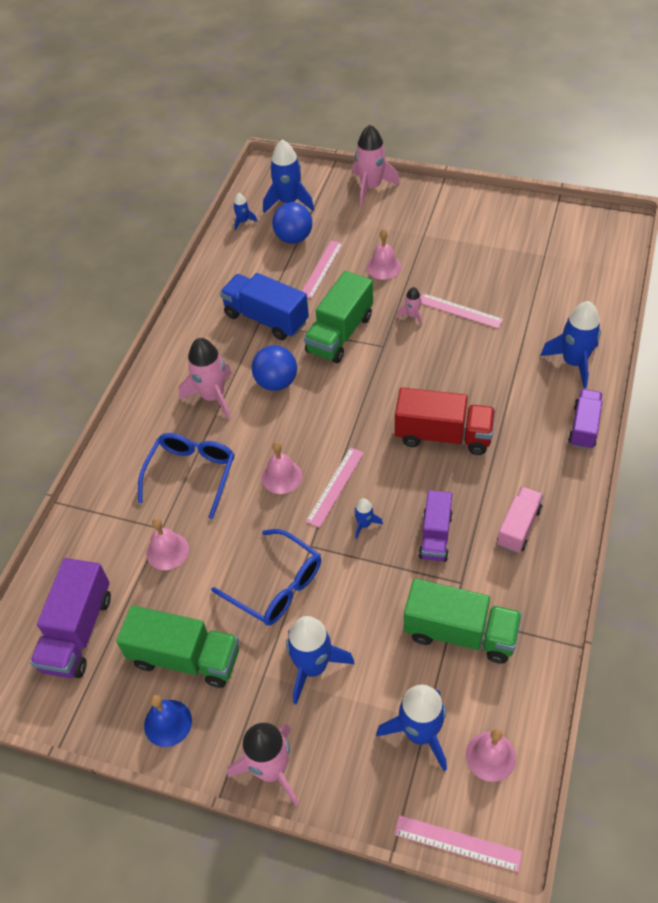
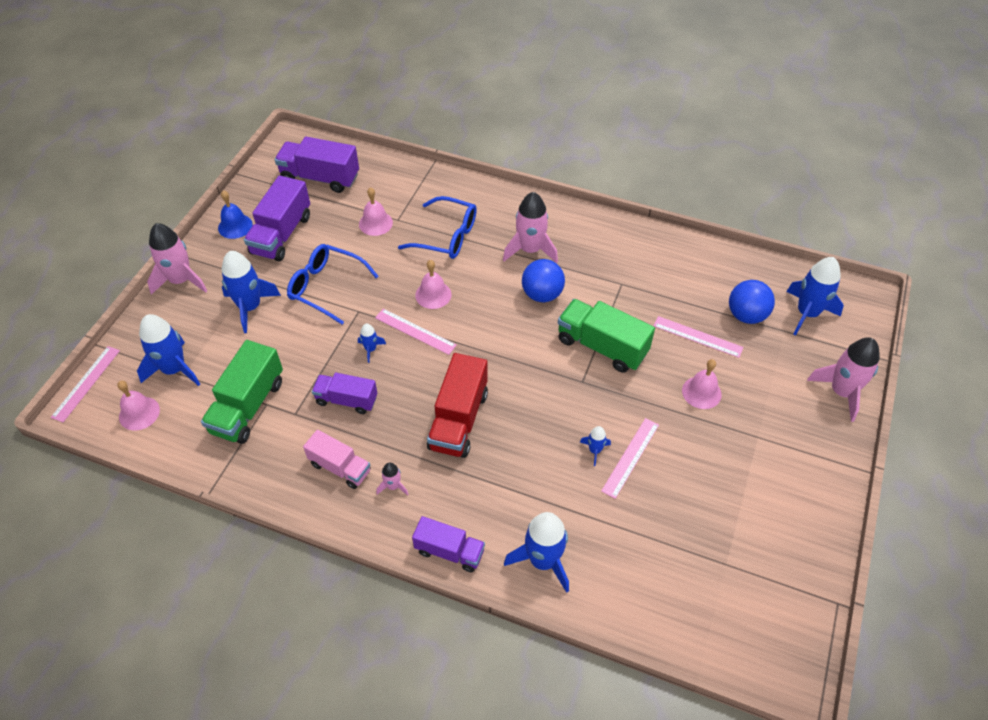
camera: 90 degrees right, 0 degrees up
(185, 657) = (281, 234): green truck -> purple truck
(243, 221) = (770, 274): blue rocket -> blue rocket (594, 450)
(266, 319) = (626, 289): blue truck -> none
(276, 585) = (327, 287): blue glasses -> blue glasses turned 75 degrees clockwise
(412, 315) = (625, 411): pink rocket -> pink rocket (393, 486)

